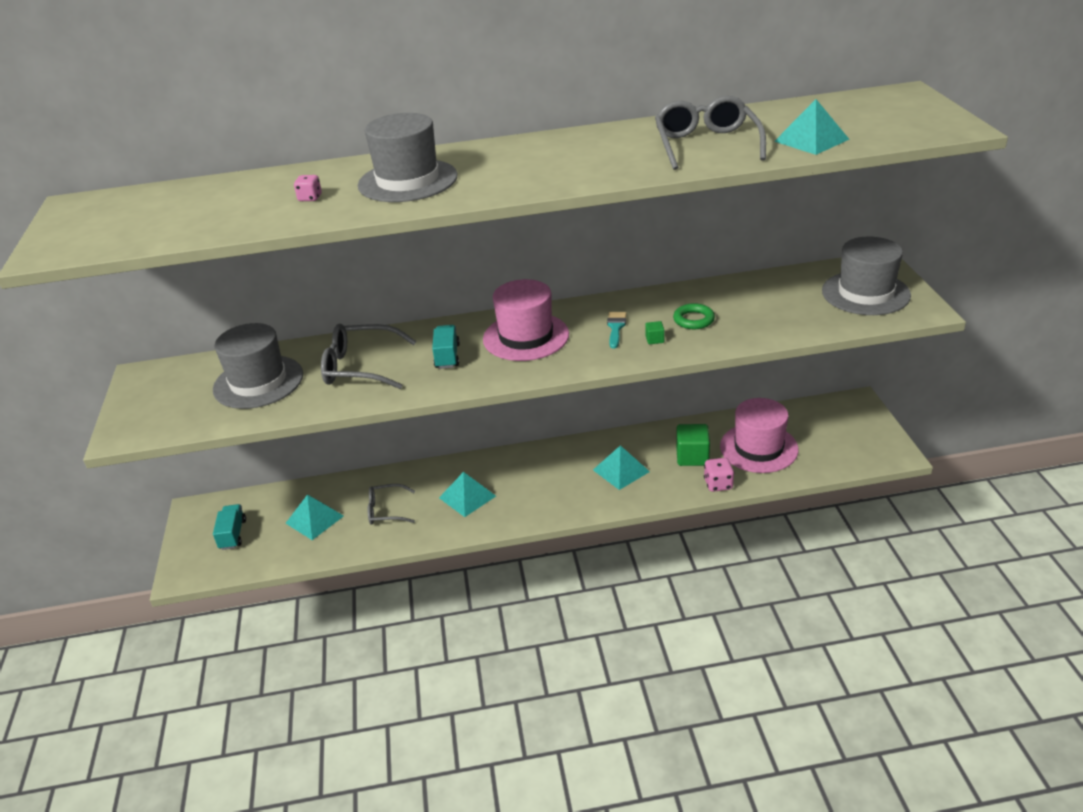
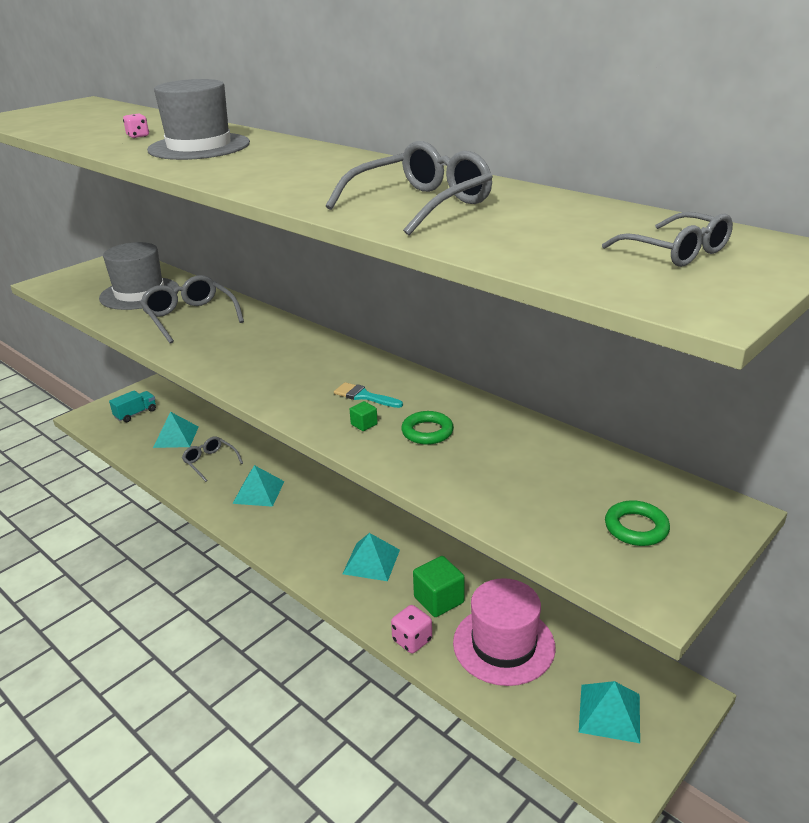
camera: 50 degrees right, 5 degrees down
(447, 356) = (236, 342): turquoise truck -> none
(526, 337) = (301, 361): pink hat -> none
(616, 327) = (364, 396): turquoise brush -> turquoise brush turned 120 degrees counterclockwise
(811, 140) = (511, 241): turquoise pyramid -> turquoise pyramid (609, 712)
(865, 293) = (636, 528): grey hat -> green ring
(880, 112) = (676, 252): none -> grey glasses

